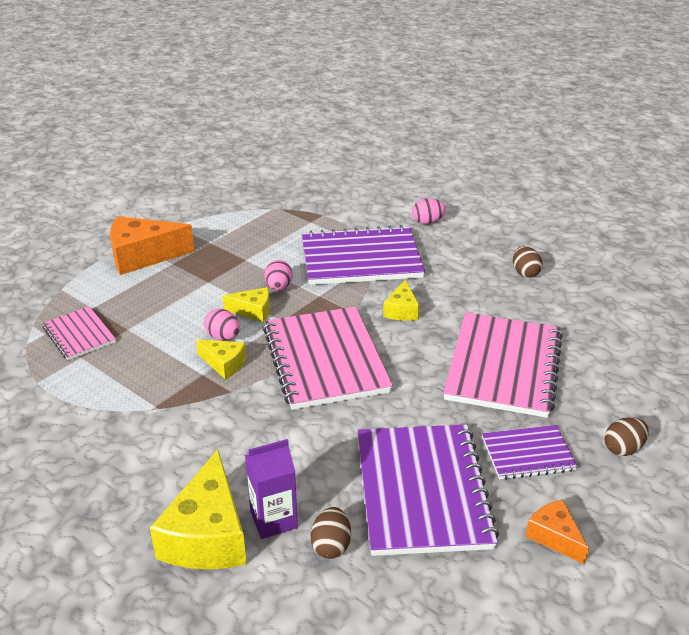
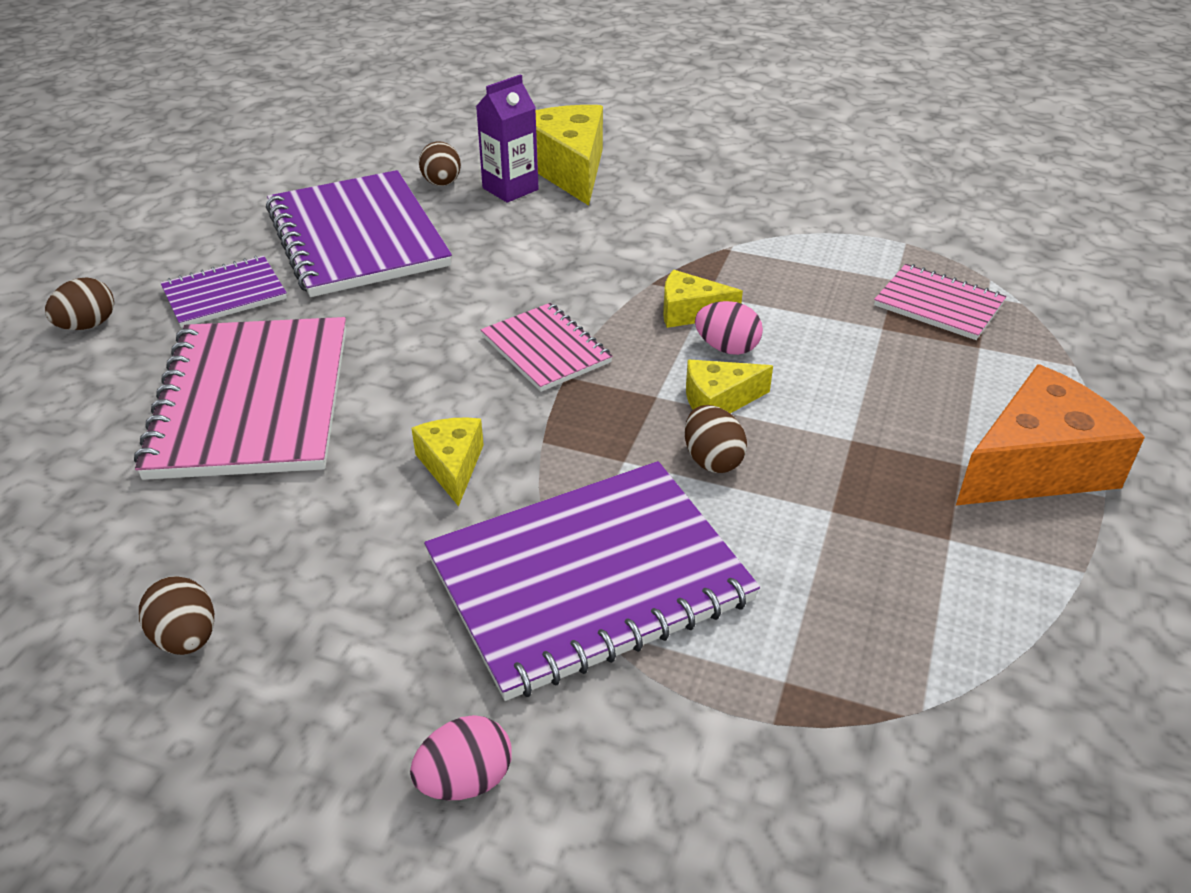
camera: 160 degrees right, 5 degrees up
(279, 287) = (712, 460): pink egg -> brown egg
(325, 360) = (546, 349): pink notebook -> pink notebook, size x0.53
(554, 537) = (204, 229): orange cheese -> none

